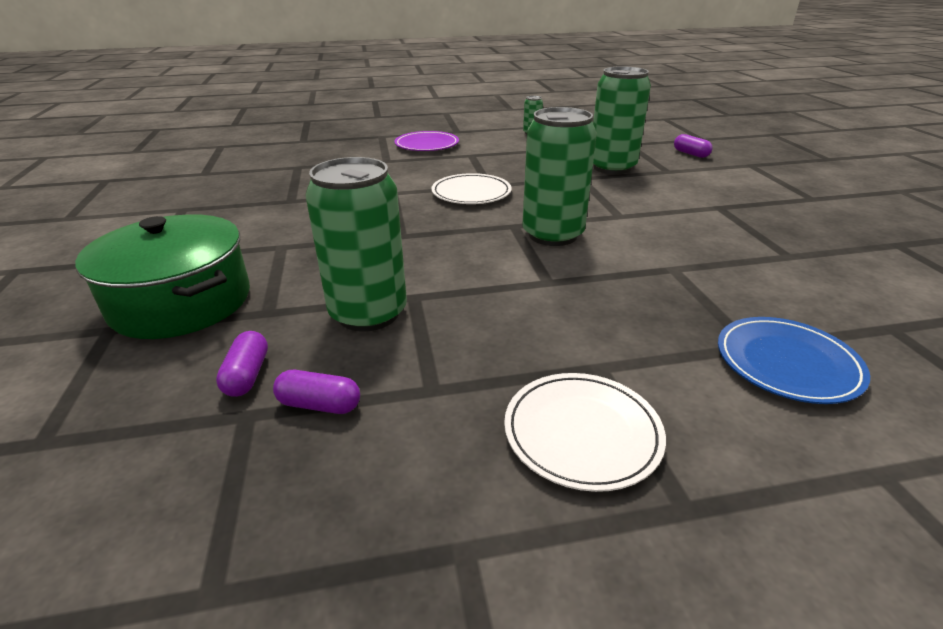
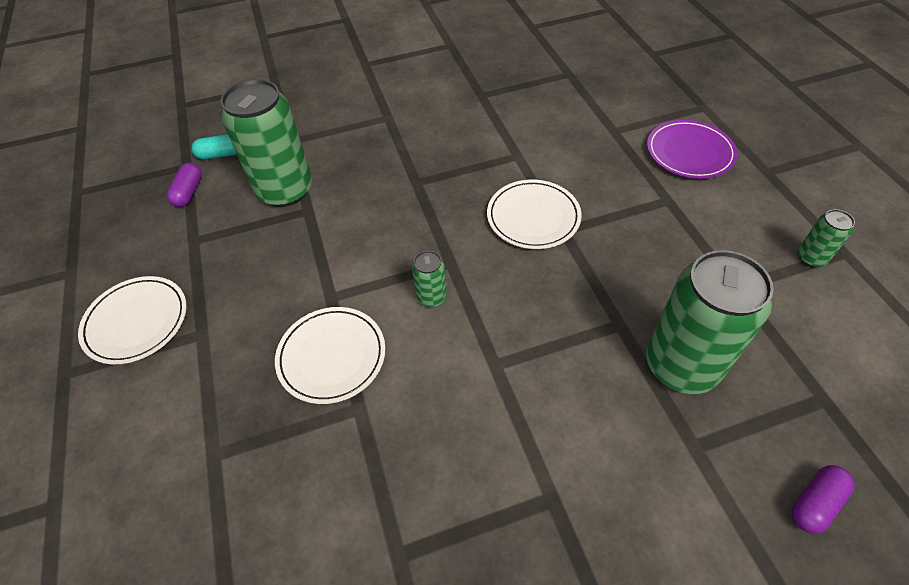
camera: 85 degrees right, 20 degrees up
(181, 302) = (305, 99): green pot -> none
(247, 375) = (221, 154): purple capsule -> turquoise capsule
(552, 235) = (431, 297): green can -> green can, size x0.45
(621, 281) = (331, 356): none -> white plate
(787, 363) = (185, 479): blue plate -> none

